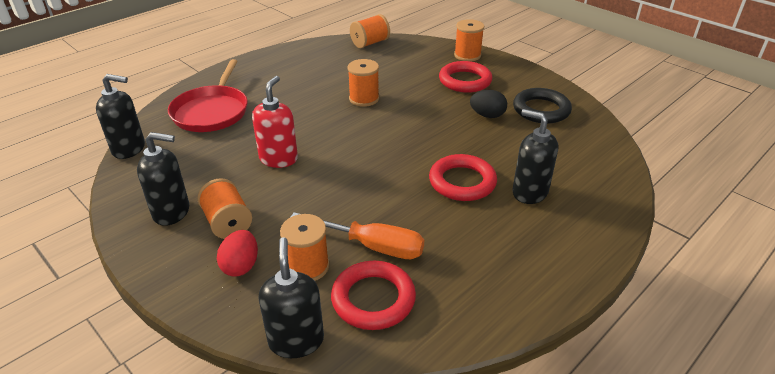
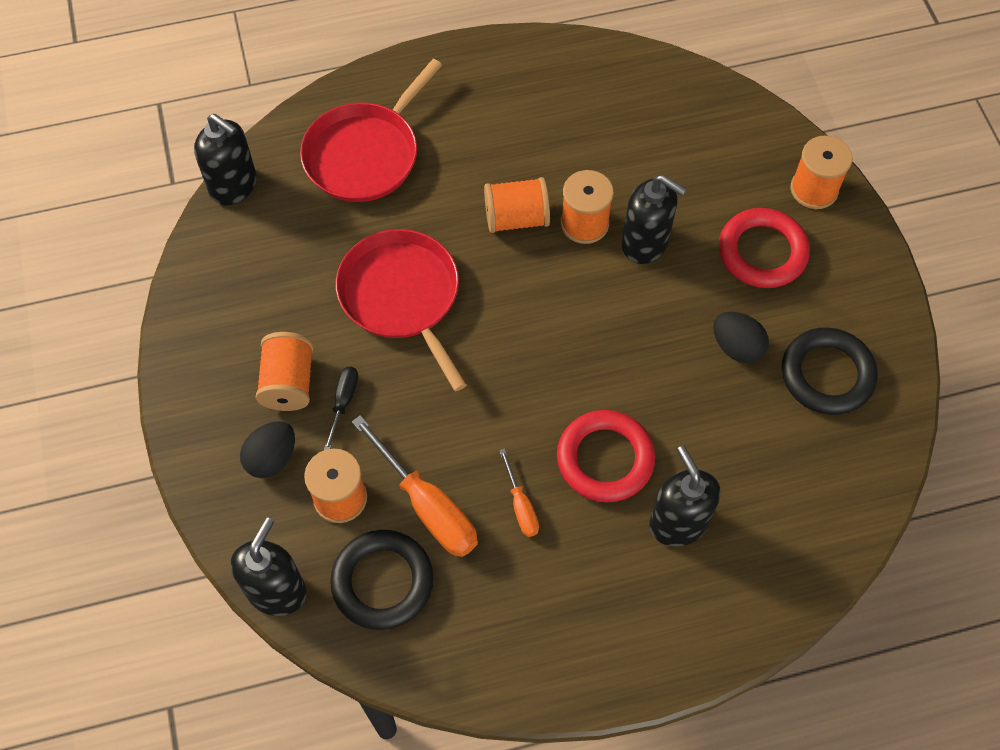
camera: 30 degrees right, 25 degrees up
(172, 212) = (237, 331): black soap dispenser -> black soap dispenser (645, 243)
(241, 266) = (272, 458): red egg -> black egg
(274, 218) = (343, 402): none -> black screwdriver
(279, 159) = (402, 297): red soap dispenser -> red pan
(370, 43) = (679, 85): orange spool -> orange spool (516, 218)
(373, 299) = (382, 582): red ring -> black ring
(432, 221) = (521, 506): none -> orange screwdriver

